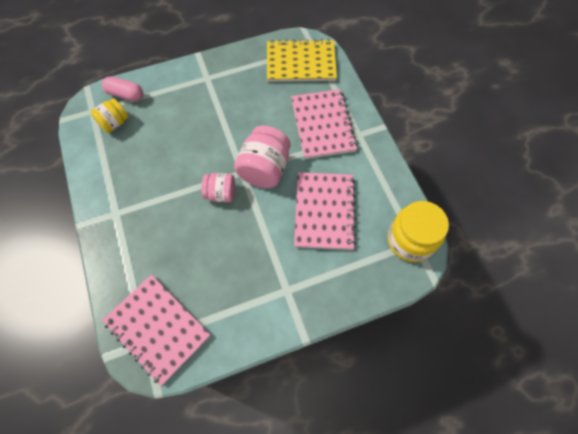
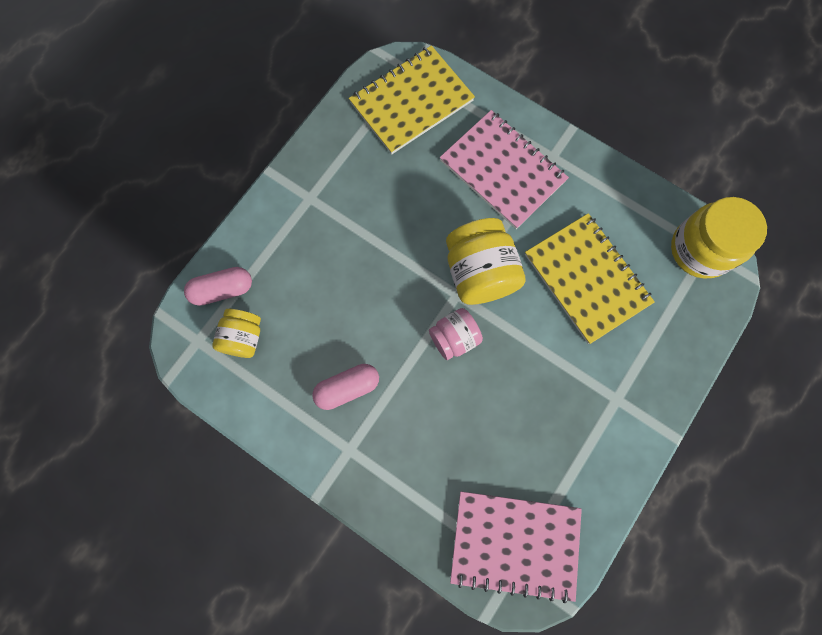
camera: 35 degrees left, 10 degrees up
(143, 181) = (347, 388): none -> pink capsule
(264, 169) = (480, 273): pink jar -> yellow jar
(324, 211) = (586, 279): pink notebook -> yellow notebook

